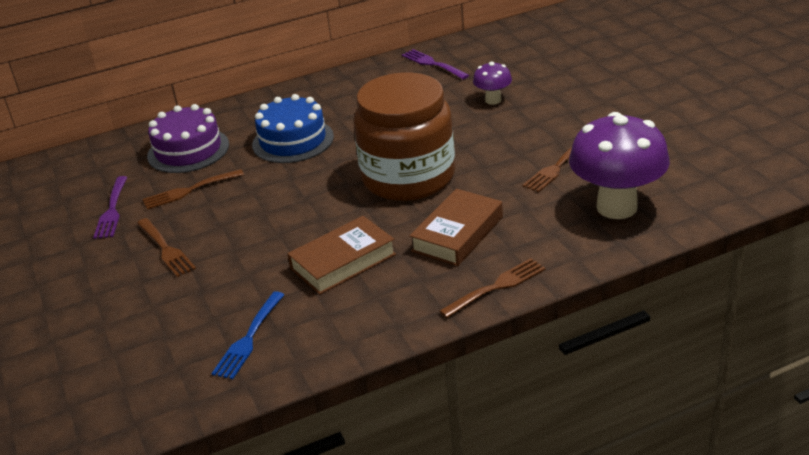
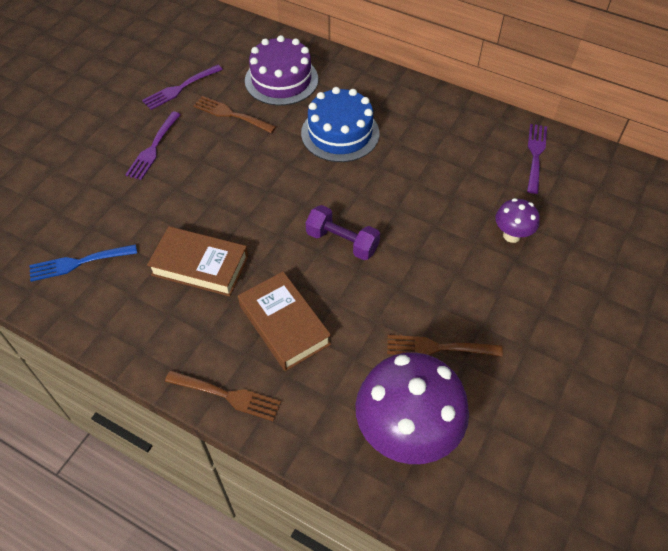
camera: 50 degrees right, 20 degrees up
(165, 249) = (153, 148): brown fork -> purple fork
(408, 177) = (342, 242): brown jar -> purple dumbbell
(457, 234) = (284, 324): brown book -> brown book turned 60 degrees clockwise

